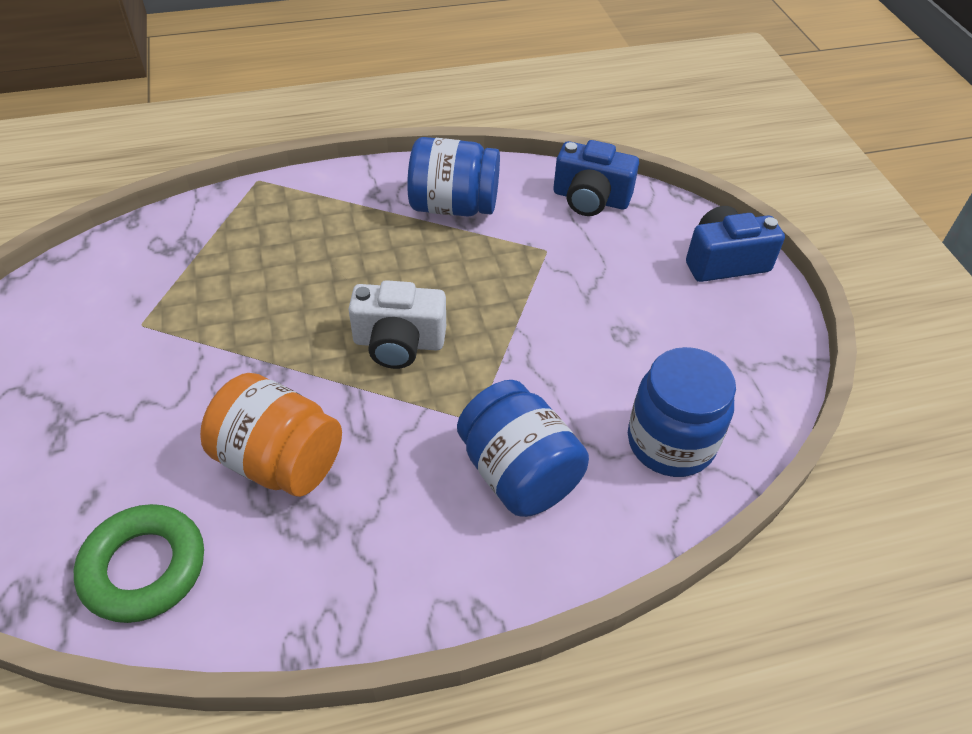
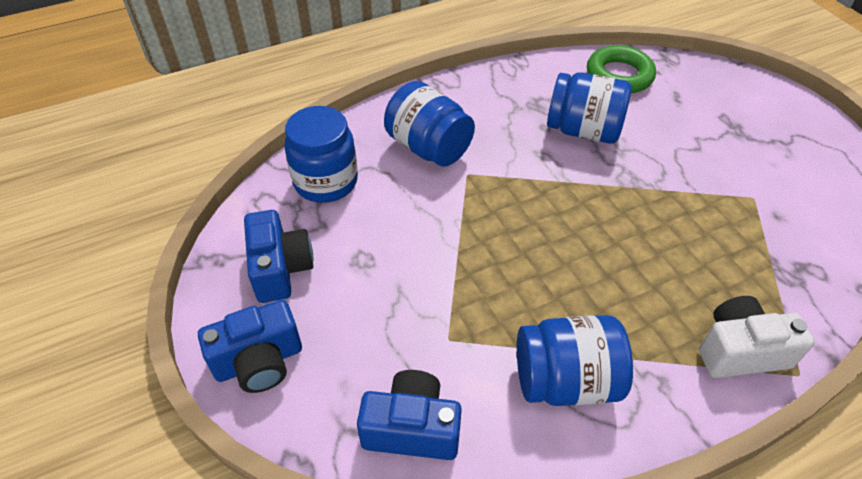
camera: 170 degrees right, 0 degrees up
(280, 461) = (583, 130): orange jar -> blue jar
(399, 343) = (548, 218): white camera -> white camera (740, 351)
(717, 339) = (280, 269): none -> blue camera

